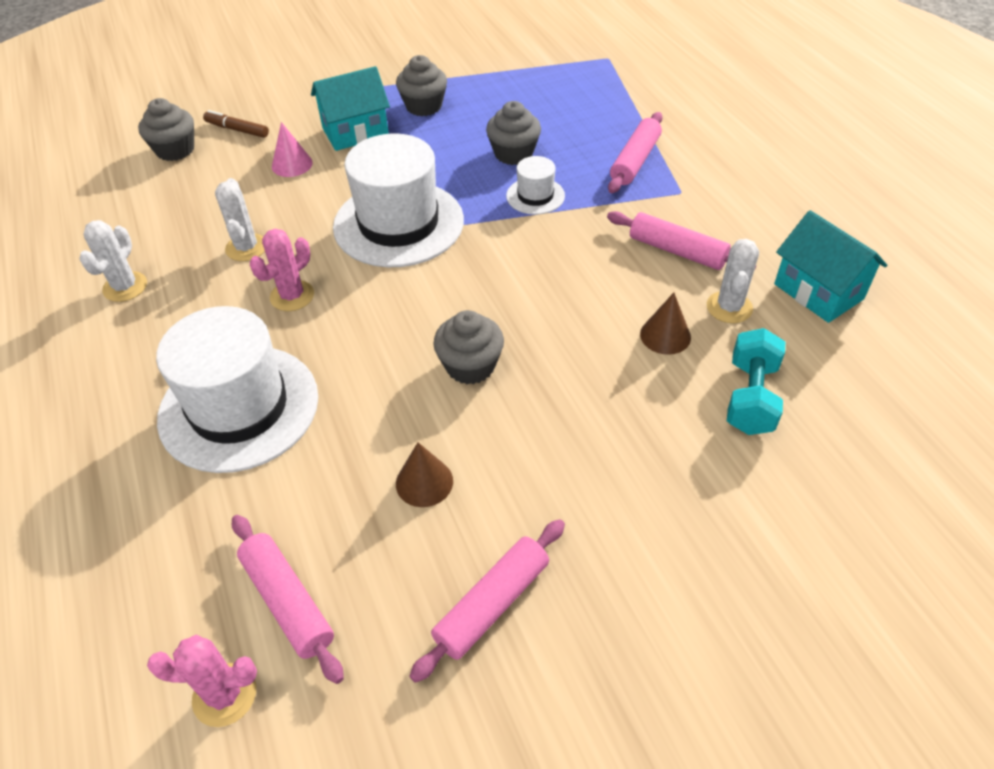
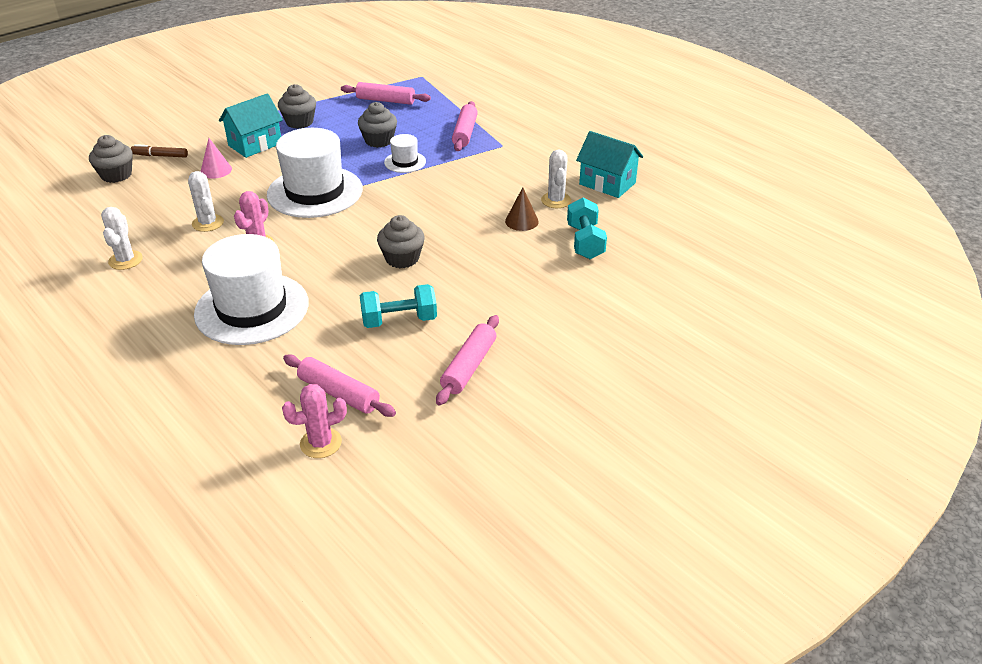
camera: 20 degrees left, 10 degrees down
(424, 482) = (399, 320): brown cone -> turquoise dumbbell
(677, 251) = (512, 177): pink rolling pin -> pink rolling pin (386, 100)

